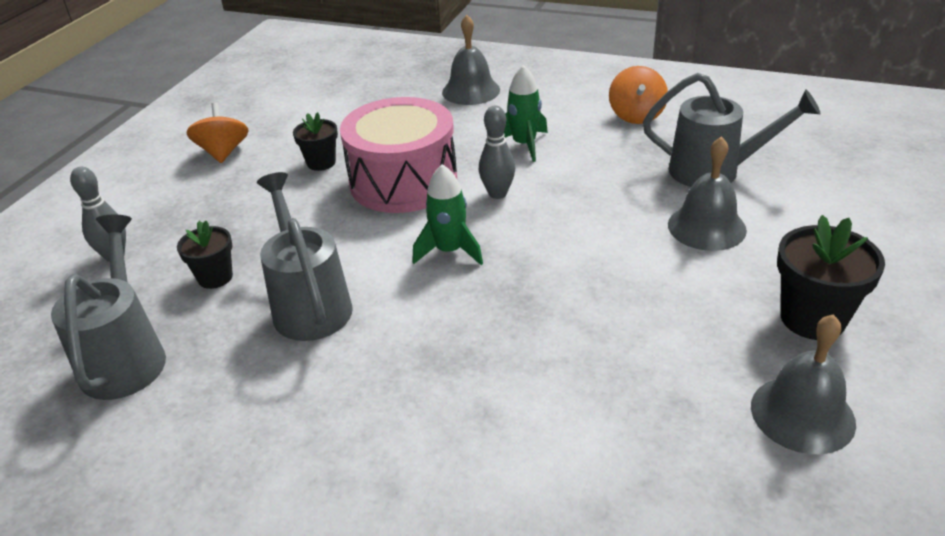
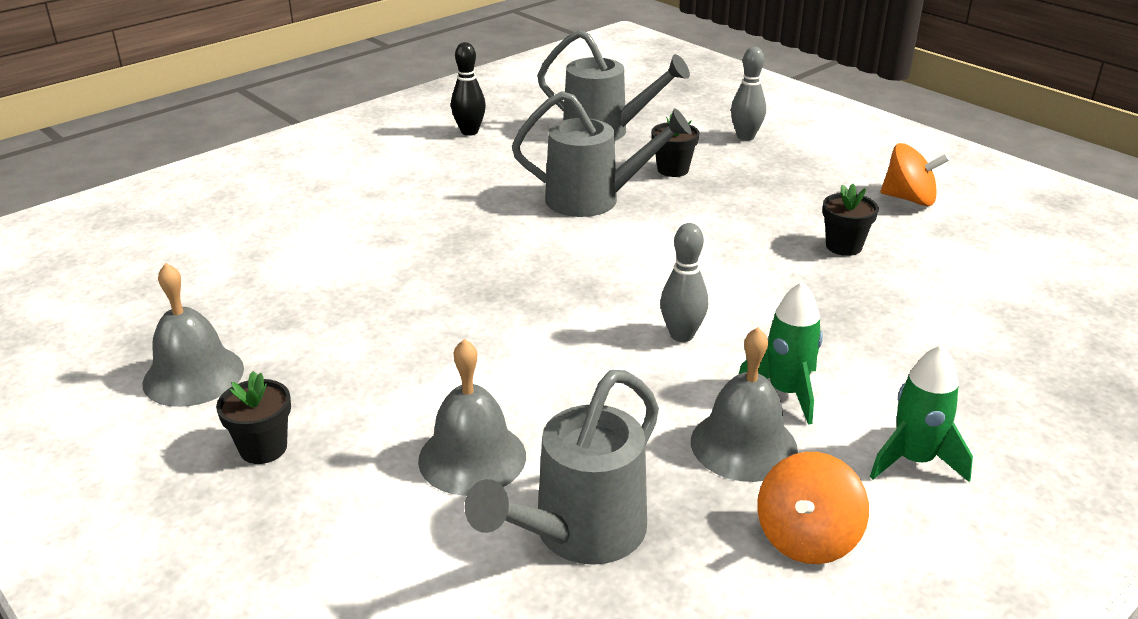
camera: 115 degrees right, 5 degrees down
(159, 485) = (469, 132): none -> black bowling pin
(403, 181) = (760, 284): pink drum -> none
(449, 251) = (602, 277): green rocket -> green rocket (914, 460)
(471, 91) = (994, 401): grey bell -> grey bell (743, 445)
(636, 115) = (806, 538): orange spinning top -> orange spinning top turned 90 degrees counterclockwise
(812, 318) = (263, 448): black flower pot -> black flower pot, size x0.62

